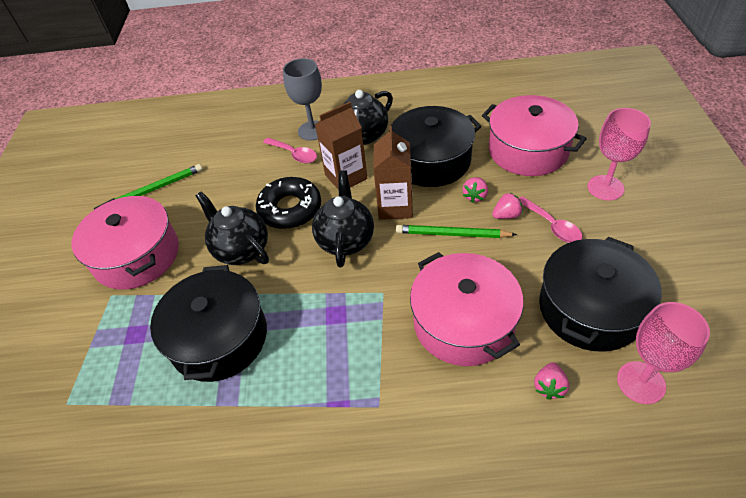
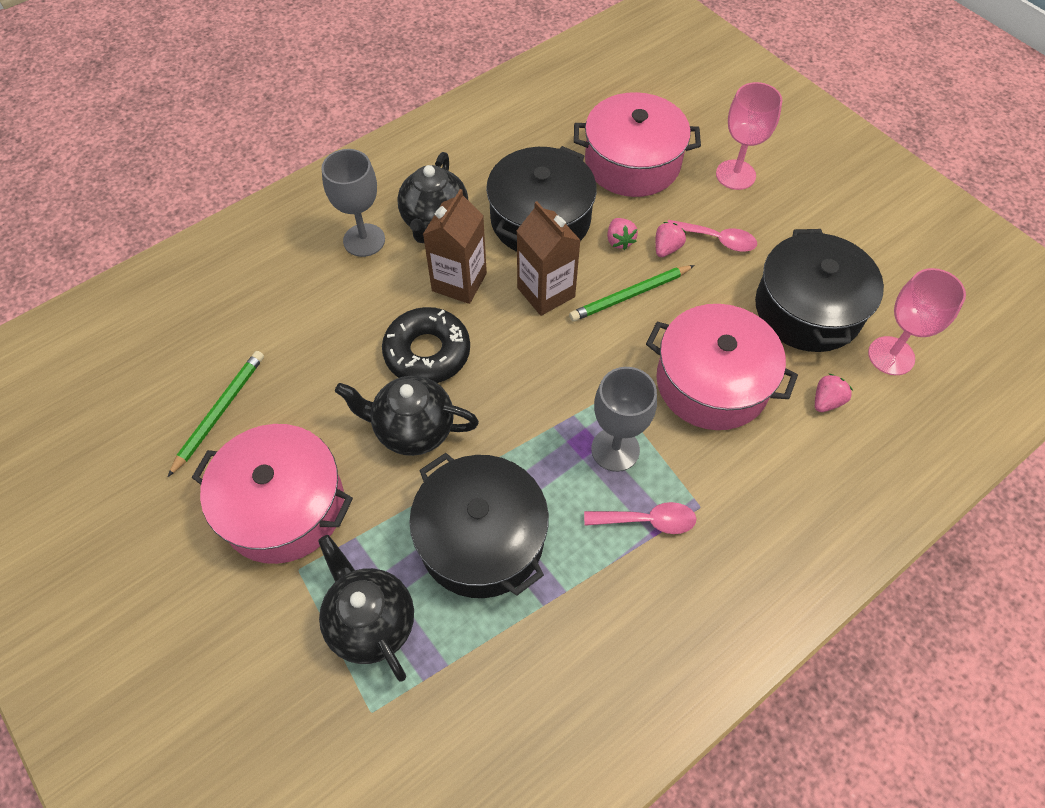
camera: 40 degrees left, 10 degrees up
(294, 154) = (368, 281): pink spoon -> pink spoon (647, 521)
(345, 240) = (524, 357): black teapot -> black teapot (371, 622)
(352, 330) = (615, 449): none -> grey goblet
(549, 386) = (826, 401): pink strawberry -> pink strawberry turned 120 degrees counterclockwise

